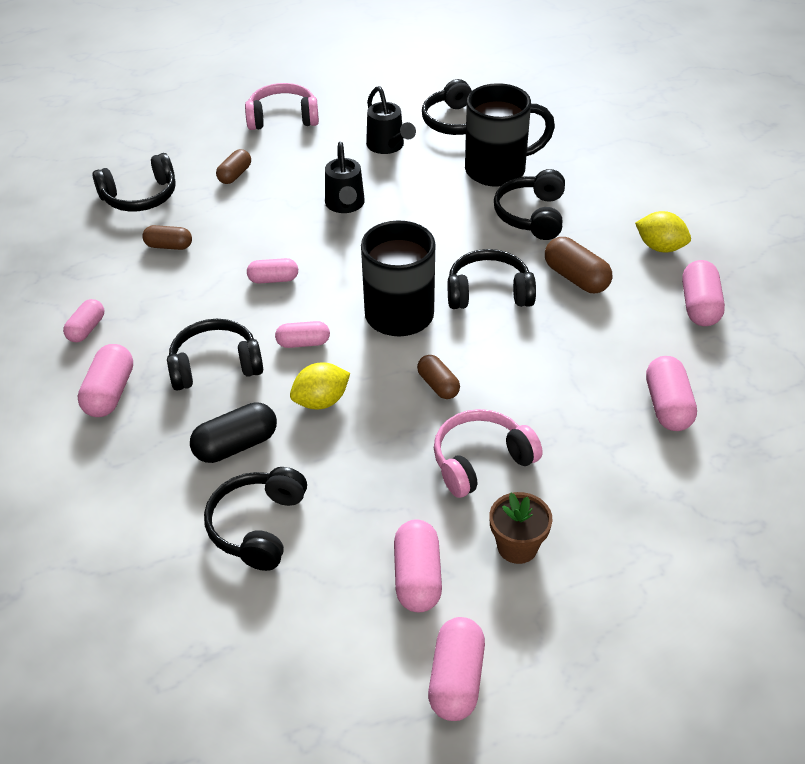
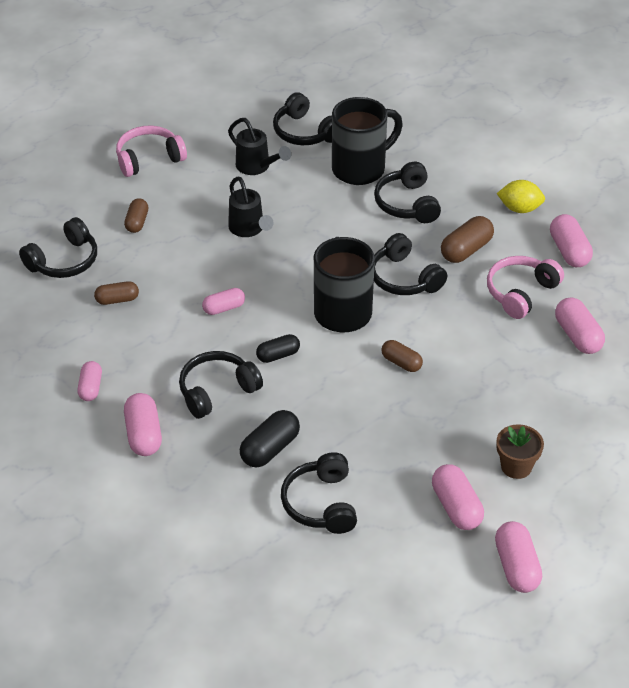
camera: 20 degrees left, 0 degrees up
(303, 343) = (278, 355): pink capsule -> black capsule
(321, 401) = (317, 398): yellow lemon -> none
(481, 461) = (461, 412): pink headphones -> pink headphones (521, 293)
(489, 292) = (404, 278): black headphones -> black headphones turned 105 degrees counterclockwise
(576, 278) = (466, 250): brown capsule -> brown capsule turned 75 degrees counterclockwise

